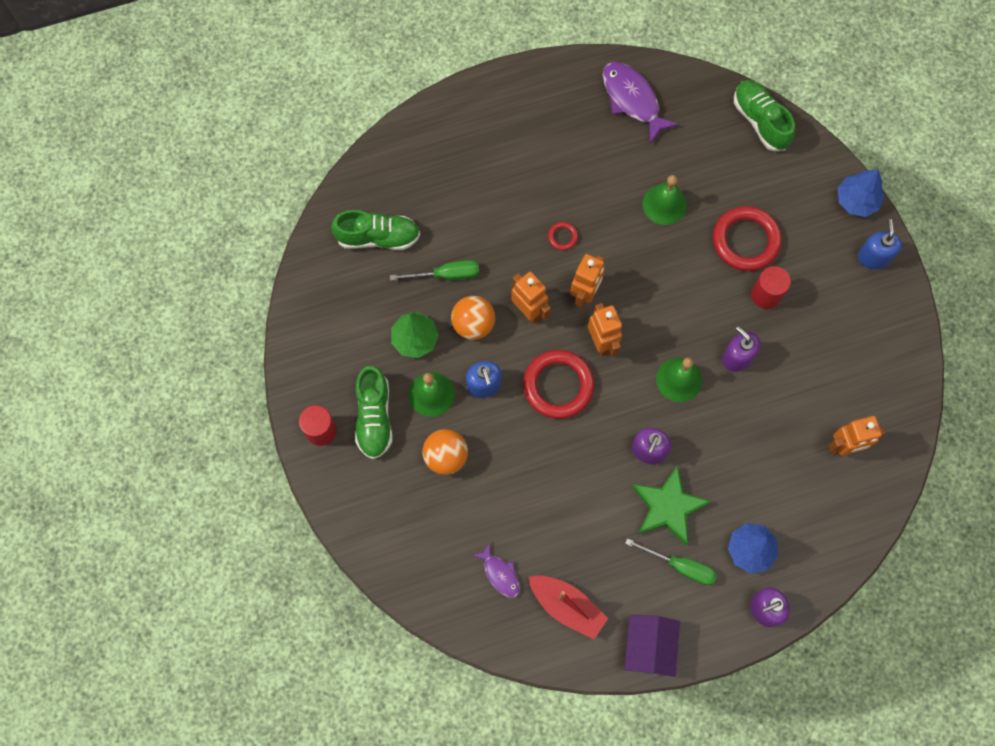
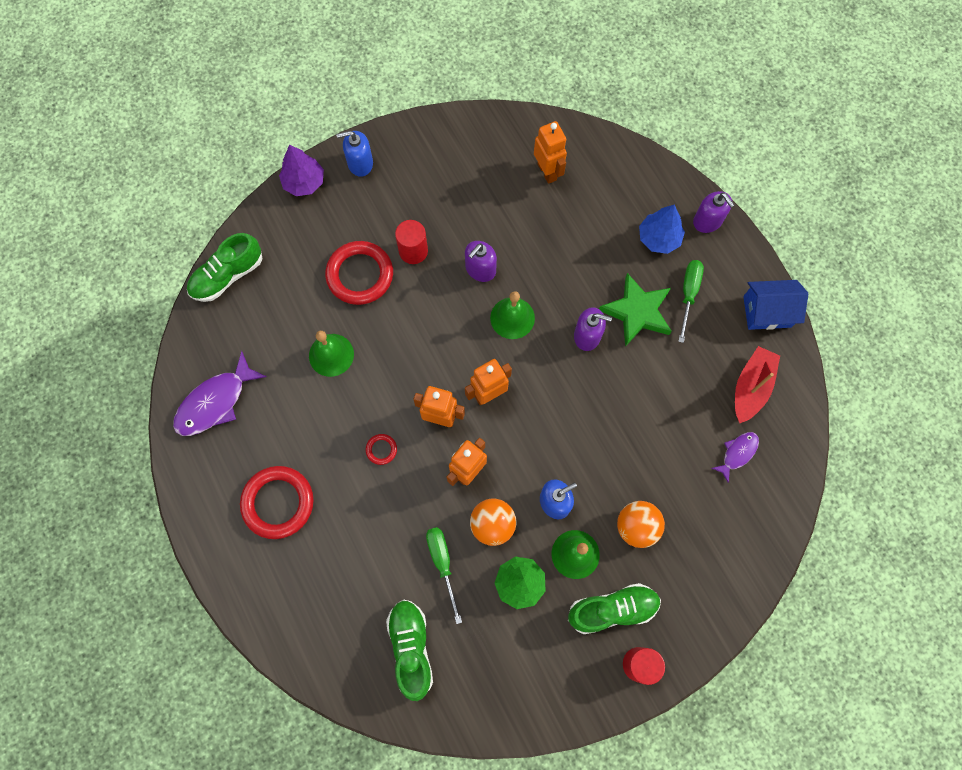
camera: 100 degrees left, 0 degrees up
(558, 385) = (541, 429): red ring -> red ring (278, 503)
(648, 647) = (767, 311): purple house -> blue house
(856, 200) = (304, 182): blue tree -> purple tree

